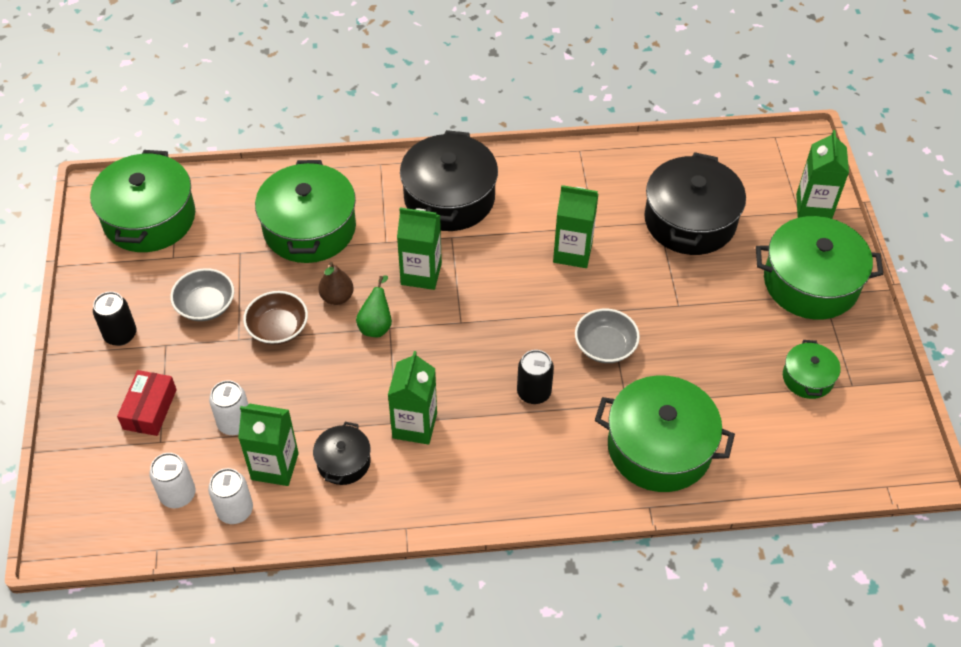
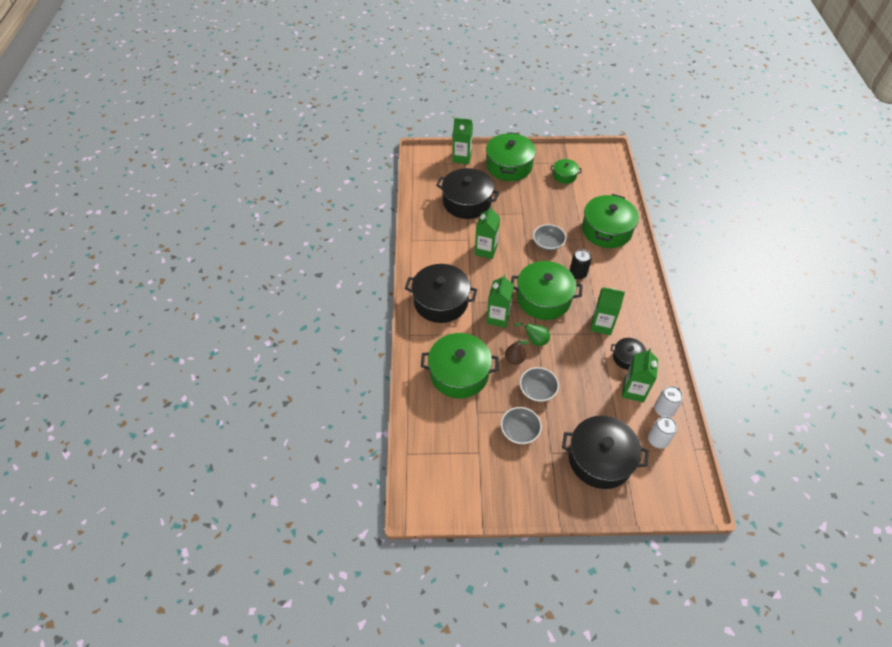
camera: 85 degrees left, 0 degrees up
(120, 334) = (543, 481): black can -> none
(149, 218) = (442, 470): green pot -> green pot (543, 298)
(150, 409) = (600, 459): red box -> black pot
(235, 423) = (606, 411): white can -> none
(278, 328) = (537, 390): brown bowl -> grey bowl

